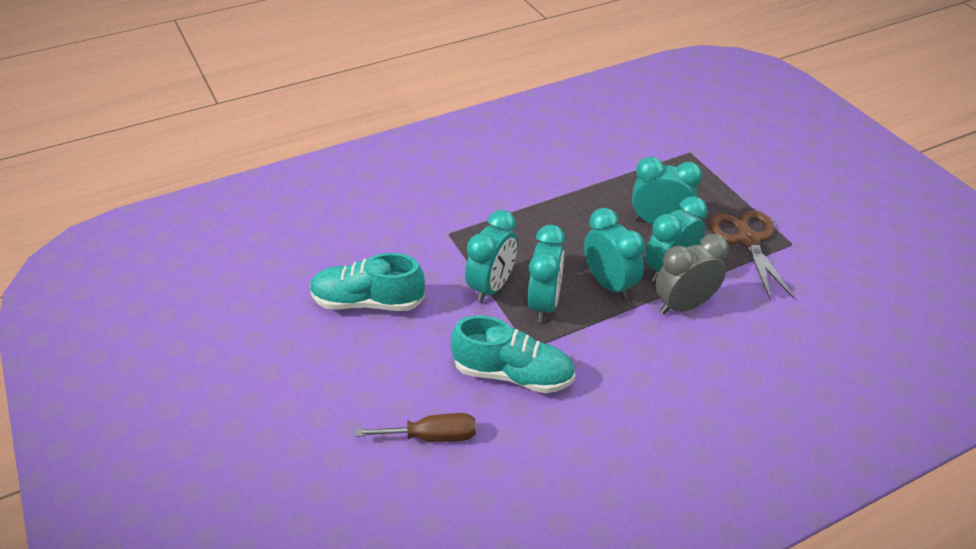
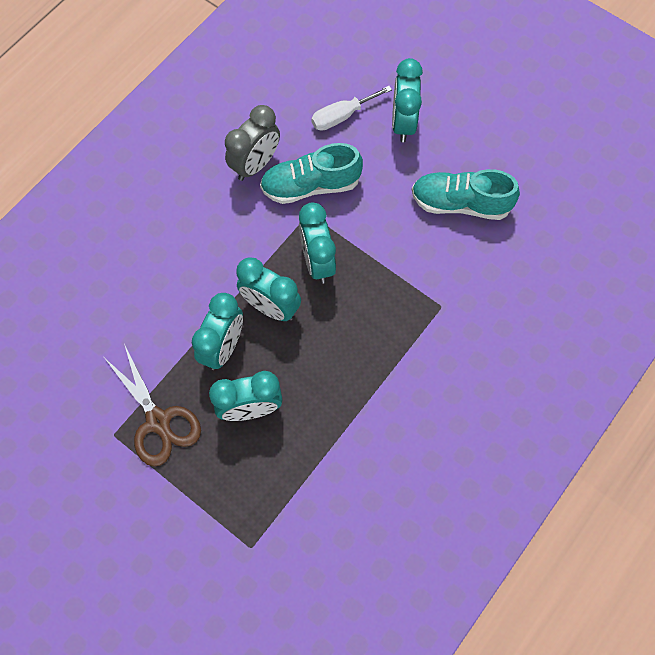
camera: 155 degrees right, 25 degrees up
(368, 302) = (460, 203): turquoise shoe -> turquoise shoe turned 150 degrees counterclockwise
(432, 436) = (342, 116): brown screwdriver -> white screwdriver
(491, 287) = (369, 261): turquoise clock -> turquoise clock (403, 123)
(683, 305) = (199, 310): grey clock -> grey clock (255, 164)

